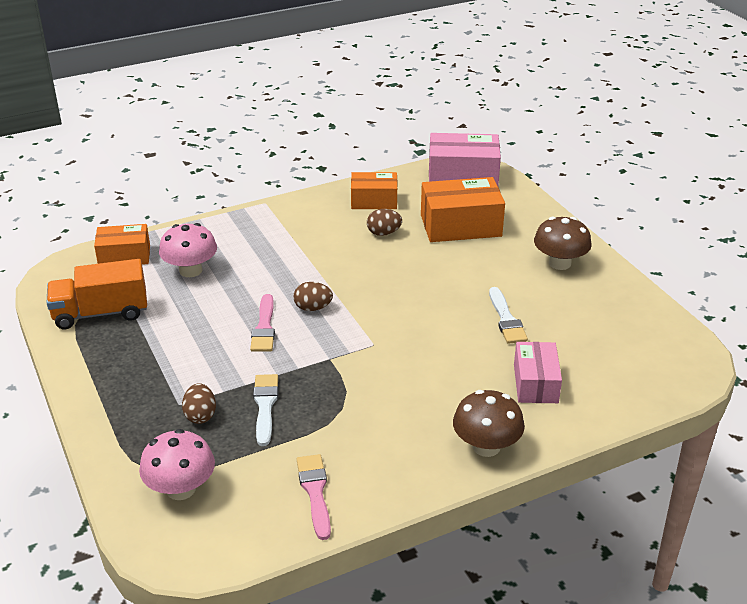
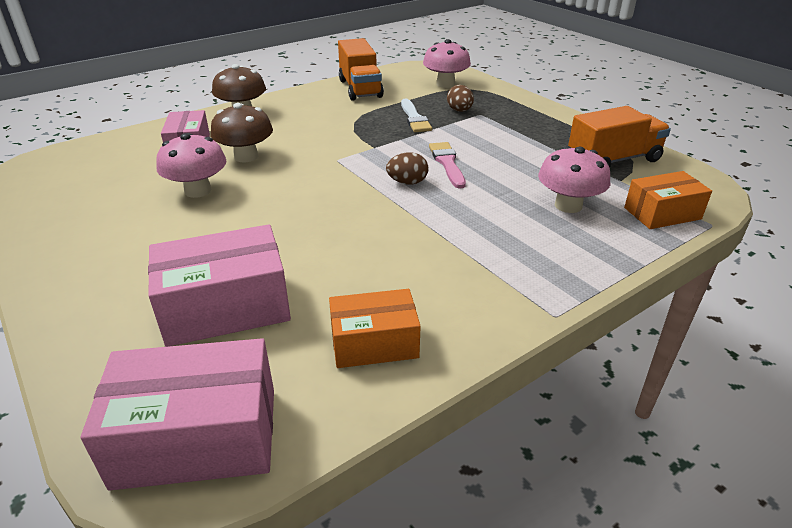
camera: 170 degrees right, 0 degrees up
(315, 492) = (360, 88): pink brush -> orange truck
(383, 233) = (346, 280): brown egg -> none
(460, 226) = (225, 307): orange box -> pink box
(506, 319) = (198, 191): white brush -> pink mushroom
(559, 263) = (97, 260): brown mushroom -> brown mushroom (246, 156)

